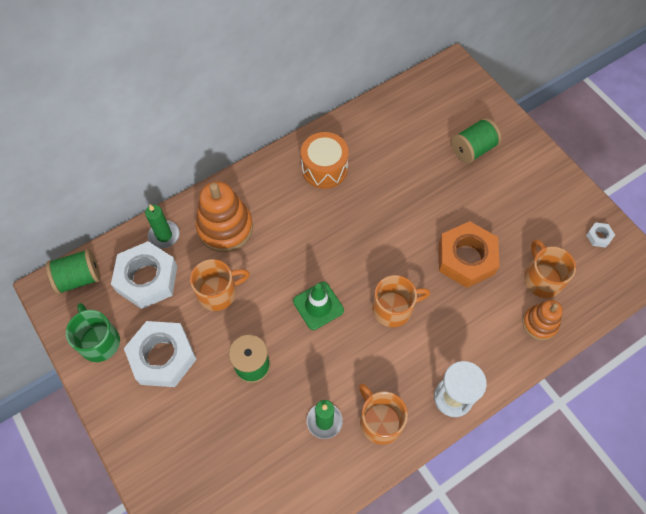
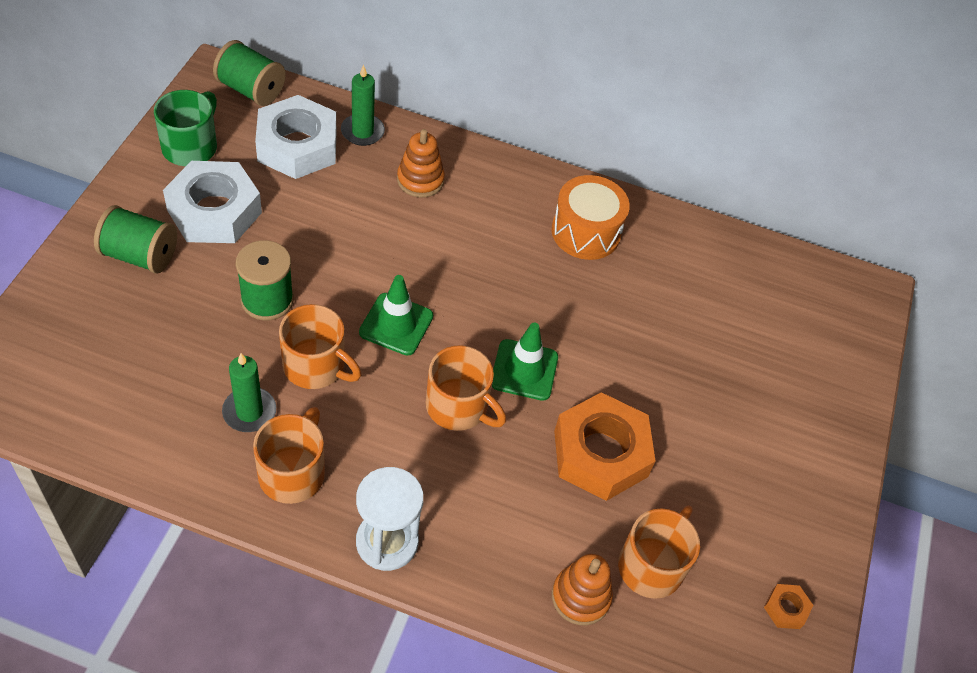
camera: 45 degrees right, 10 degrees down
(218, 292) = (333, 218): orange mug -> orange mug (316, 366)
(225, 228) = (420, 180): orange stacking toy -> orange stacking toy, size x0.59
(392, 260) = (524, 370): none -> green traffic cone
(473, 149) = (770, 377): green spool -> green spool (140, 255)
(599, 236) = (786, 609): white nut -> orange nut

